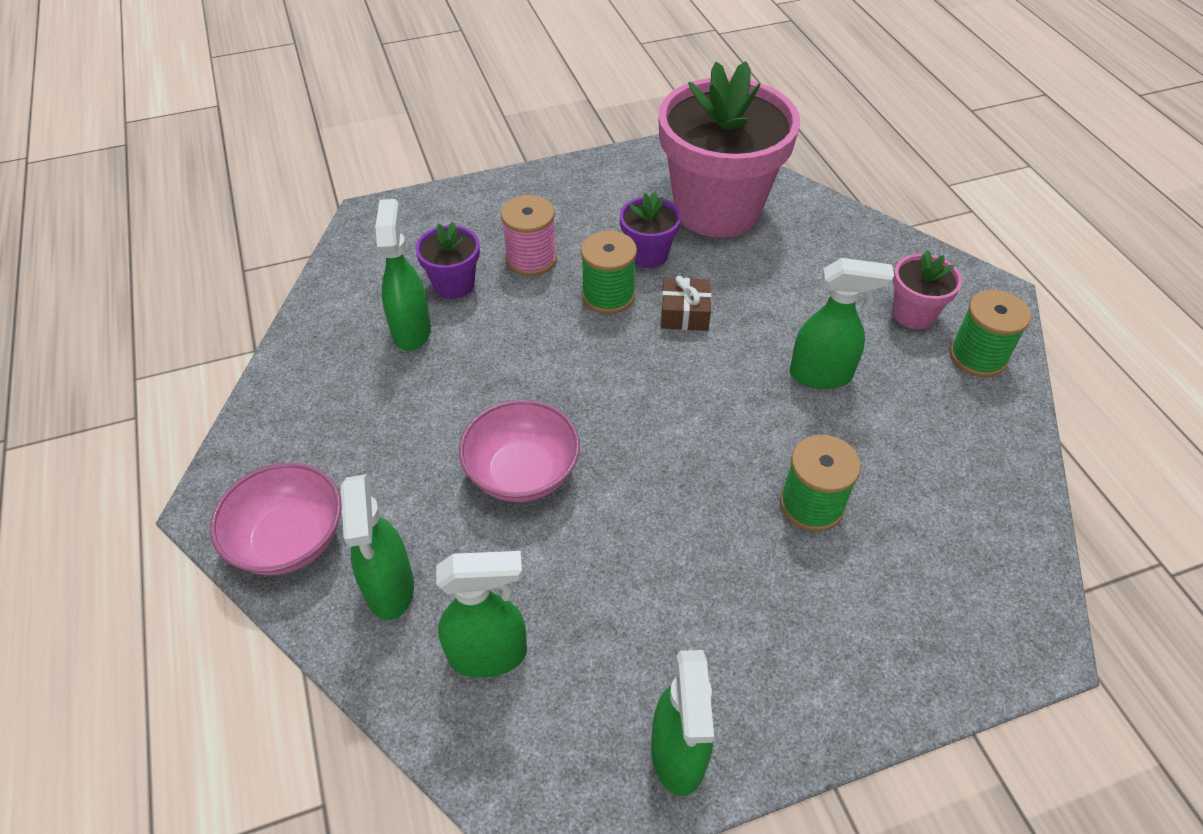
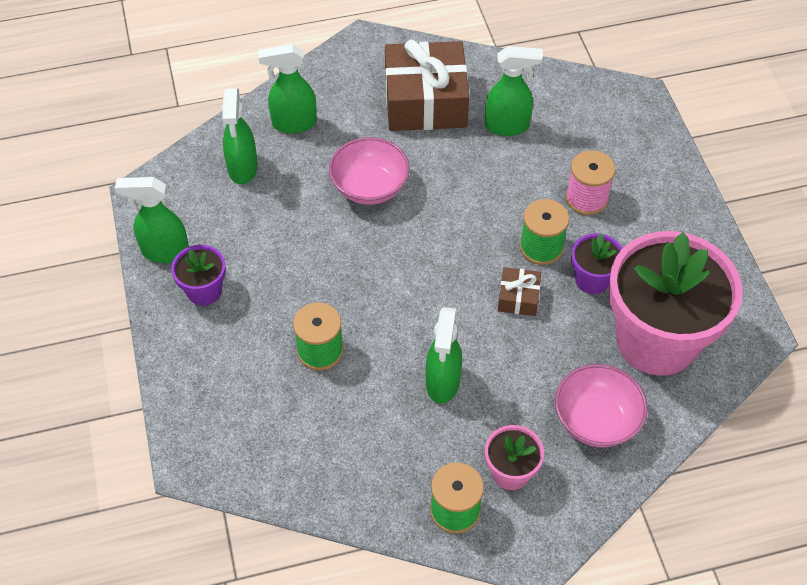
camera: 95 degrees right, 5 degrees up
(289, 540) = (335, 76): pink bowl -> pink bowl (596, 420)
(357, 419) = (425, 101): none -> brown gift
(454, 284) = (556, 149): purple flower pot -> purple flower pot (204, 291)

